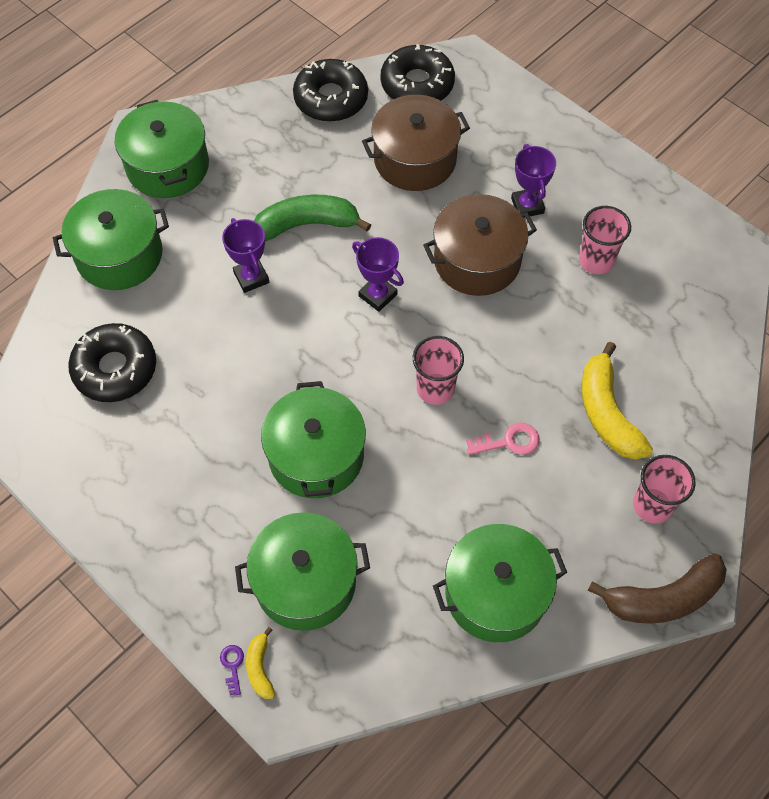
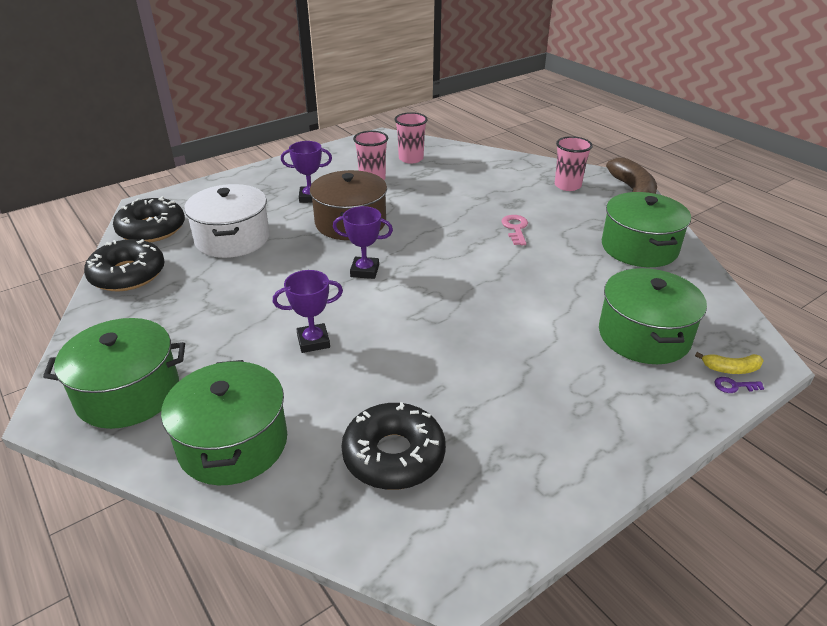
camera: 80 degrees left, 25 degrees down
(306, 225) = (268, 302): green banana -> none
(316, 455) = (520, 319): green pot -> none
(378, 295) = (364, 271): purple trophy -> purple trophy turned 45 degrees clockwise
(415, 159) = (232, 239): brown pot -> white pot
(435, 389) = (464, 253): pink cup -> pink cup (411, 159)
(607, 413) = (497, 191): yellow banana -> none

